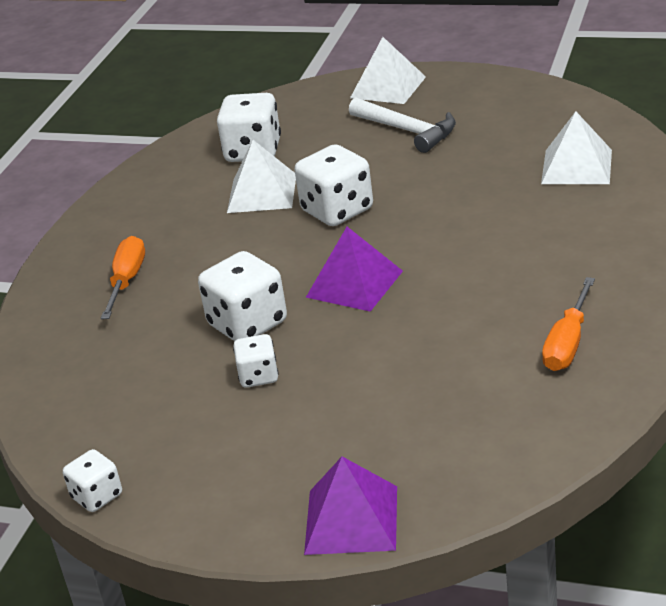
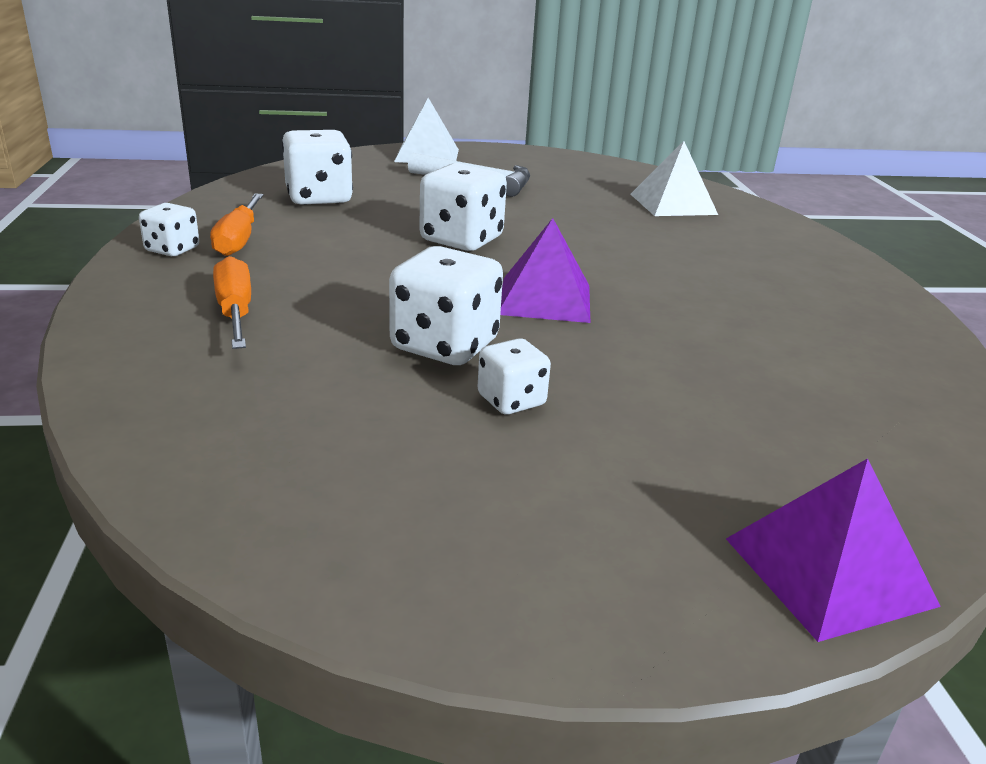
camera: 30 degrees left, 5 degrees down
(97, 496) = (376, 607): white dice -> white dice (172, 249)
(262, 193) = (358, 228): white pyramid -> none
(567, 344) = (843, 337): orange screwdriver -> orange screwdriver (238, 240)

